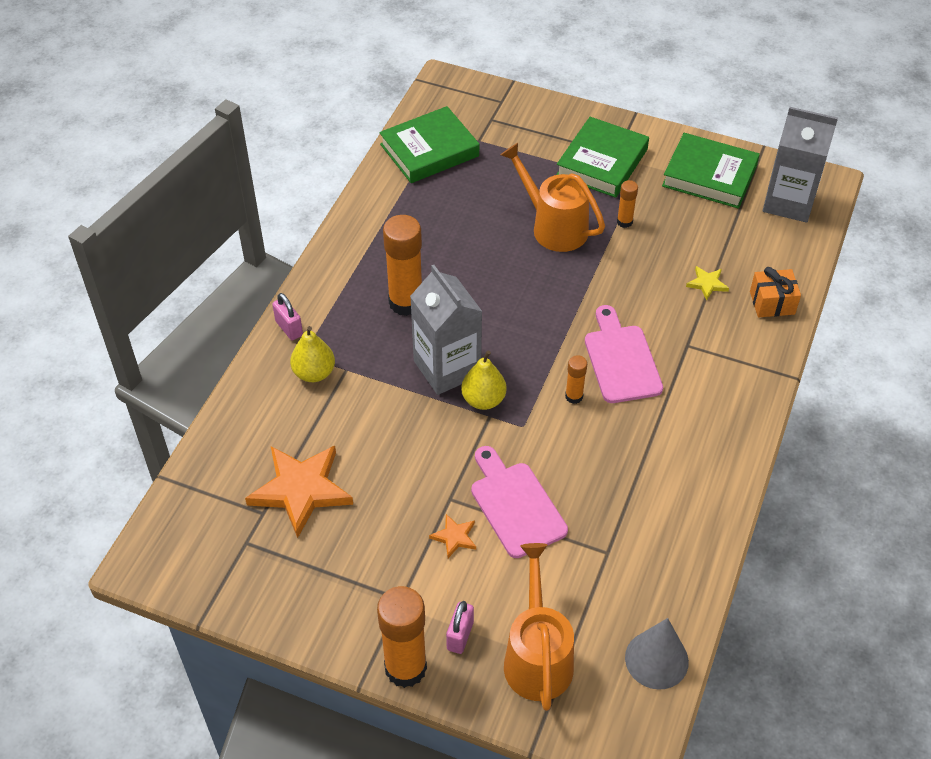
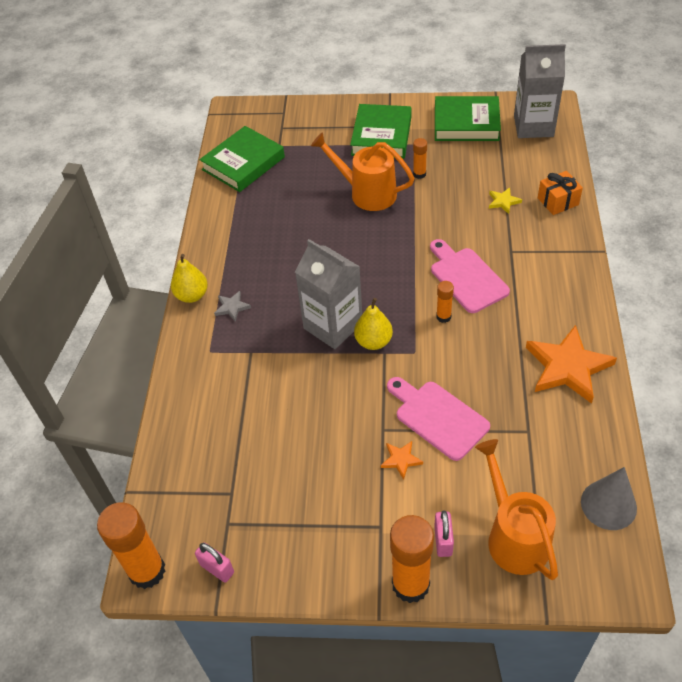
camera: 15 degrees left, 0 degrees up
(289, 328) = (189, 333): pink padlock -> pink padlock (217, 568)
(301, 490) = (256, 463): orange star -> orange star (568, 367)
(314, 373) = (225, 363): yellow pear -> yellow pear (192, 295)
(347, 313) = (232, 307): none -> grey star
(406, 302) = (276, 284): orange glue stick -> orange glue stick (147, 571)

